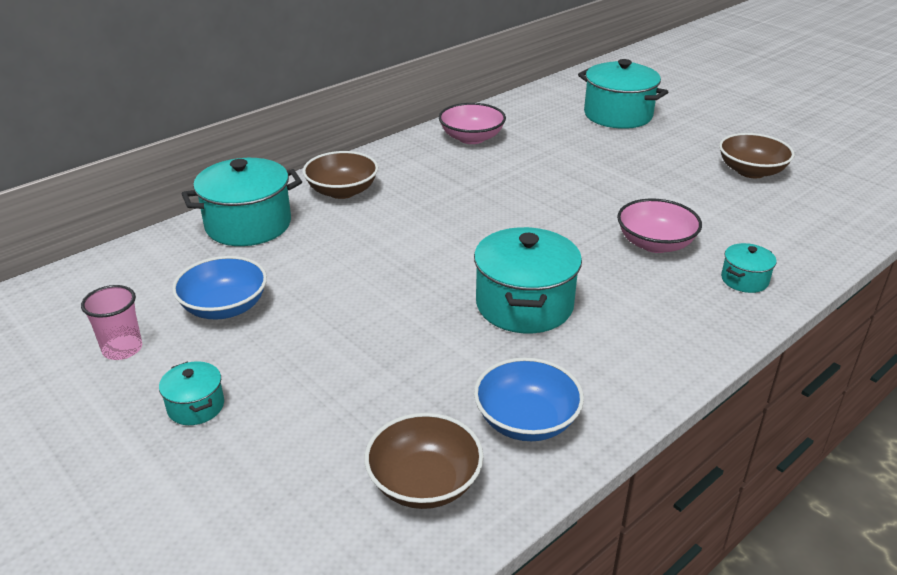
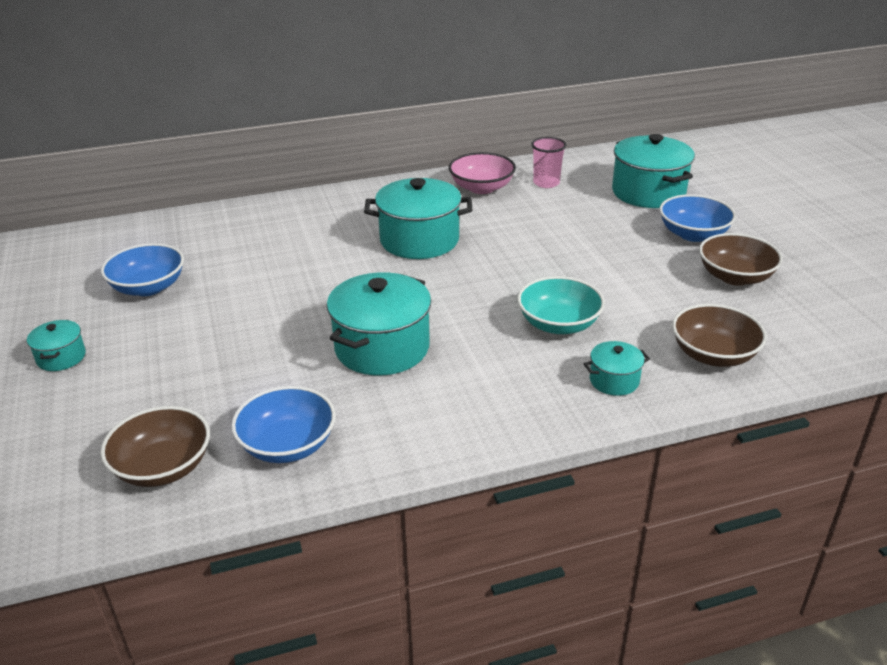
camera: 25 degrees right, 0 degrees up
(122, 349) = (52, 300): pink cup -> pink cup (546, 183)
(248, 225) = (225, 225): turquoise pot -> turquoise pot (419, 240)
(342, 191) = (324, 213): brown bowl -> brown bowl (713, 355)
(655, 244) = (558, 324): pink bowl -> turquoise bowl
(686, 143) = (693, 234): none -> blue bowl

